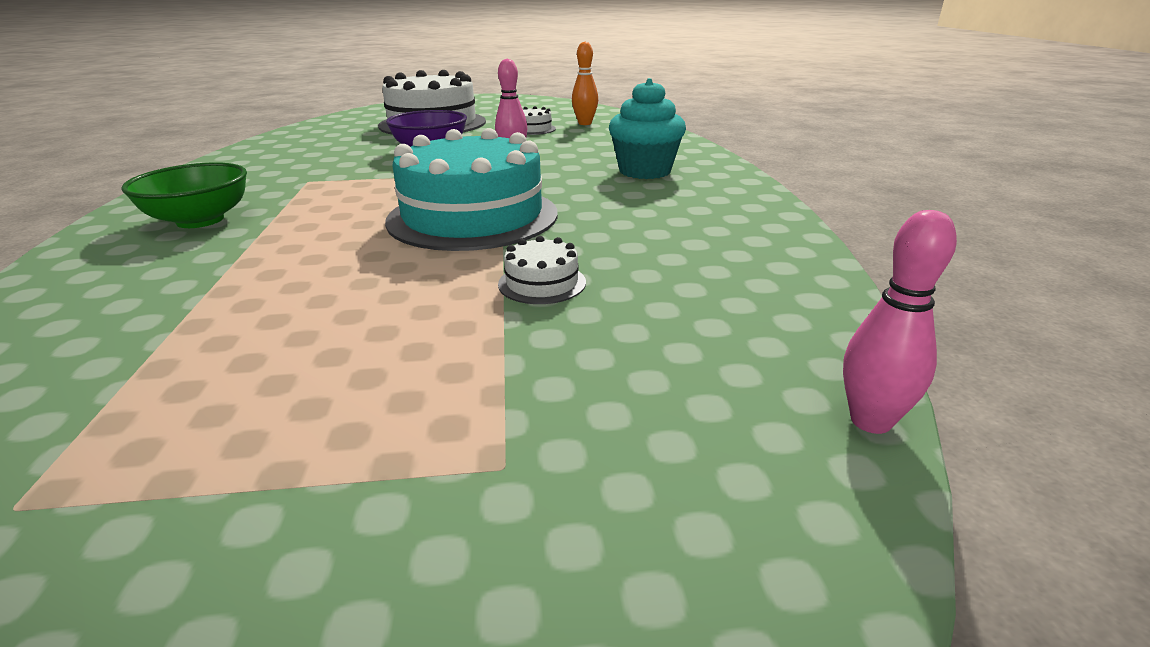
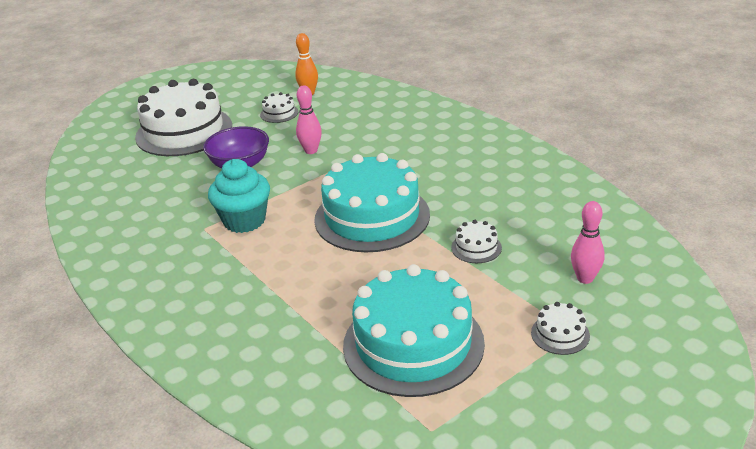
camera: 30 degrees left, 5 degrees up
(200, 220) = (200, 289): green bowl -> none
(256, 361) = (413, 344): none -> turquoise cake
(475, 456) = (560, 334): none -> white cake
(645, 171) = (419, 137): turquoise cupcake -> turquoise cupcake (244, 220)
(870, 421) = (668, 259): pink bowling pin -> pink bowling pin (585, 278)

